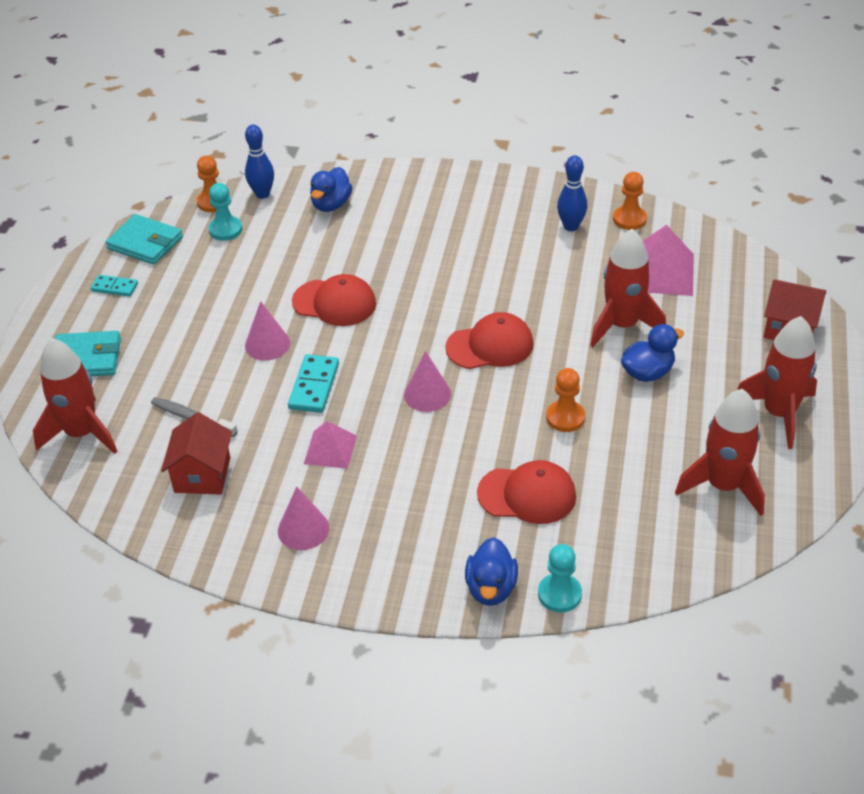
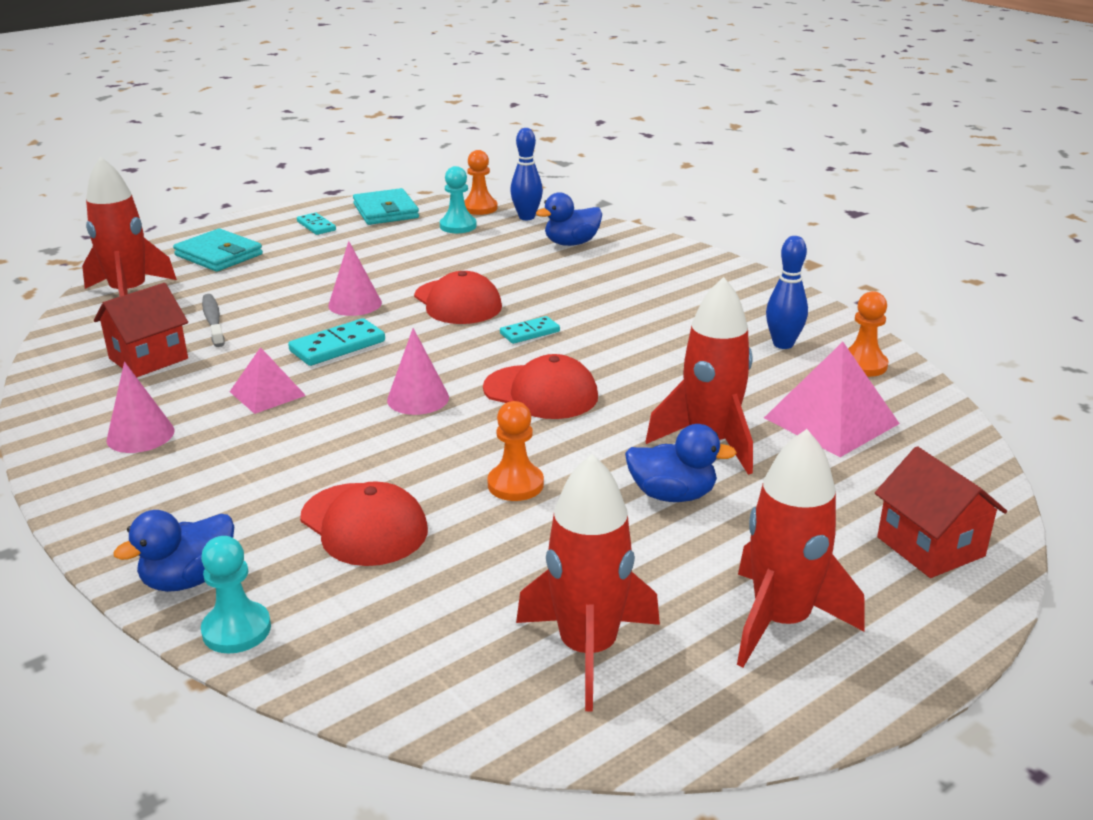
camera: 40 degrees right, 15 degrees down
(417, 302) = (530, 333): none -> turquoise domino

